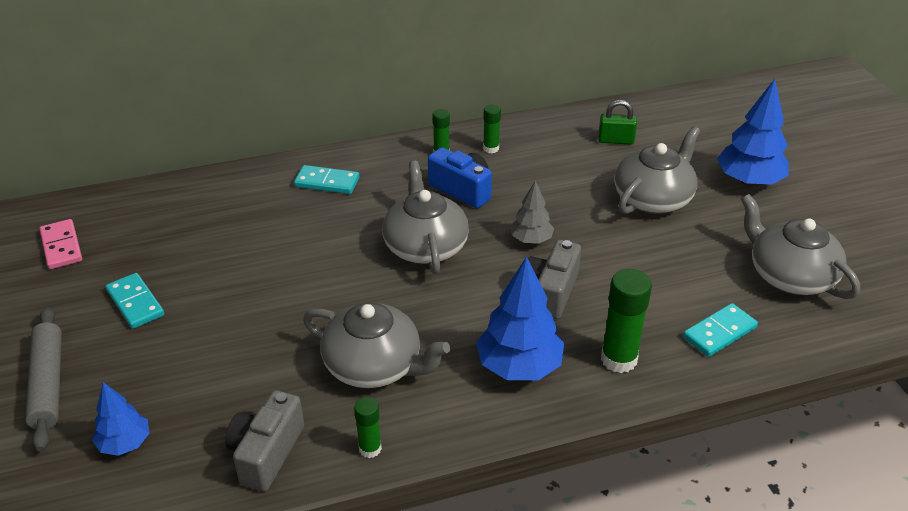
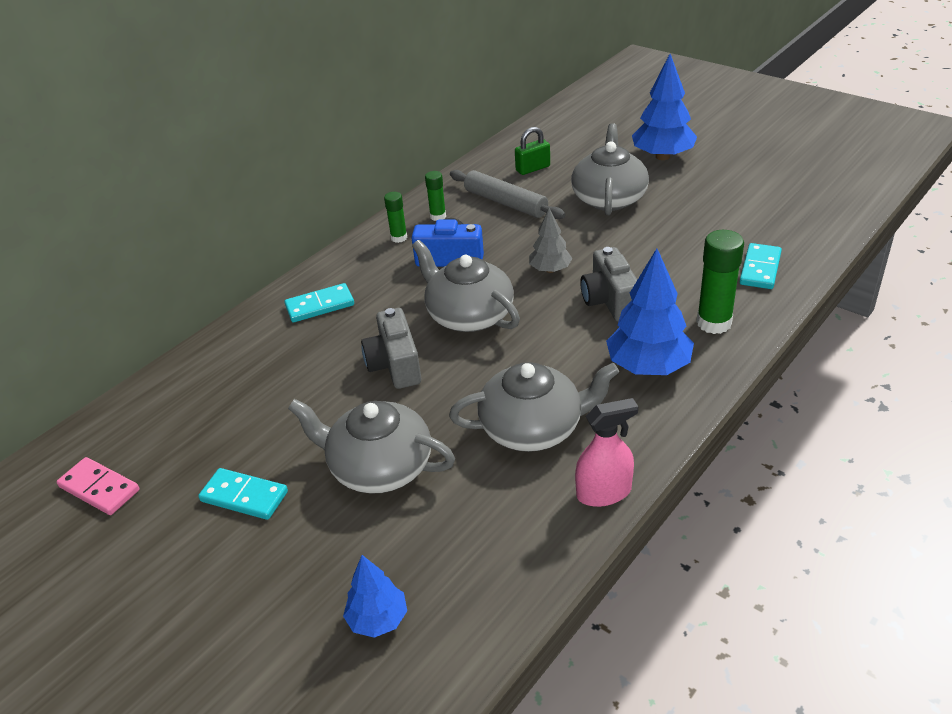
camera: 30 degrees left, 0 degrees up
(48, 383) = (233, 616): grey rolling pin -> grey rolling pin (505, 203)
(266, 453) = (521, 548): grey camera -> grey camera (395, 365)
(370, 449) = (604, 492): green glue stick -> pink spray bottle
(790, 276) = (762, 208): grey teapot -> grey teapot (379, 467)

